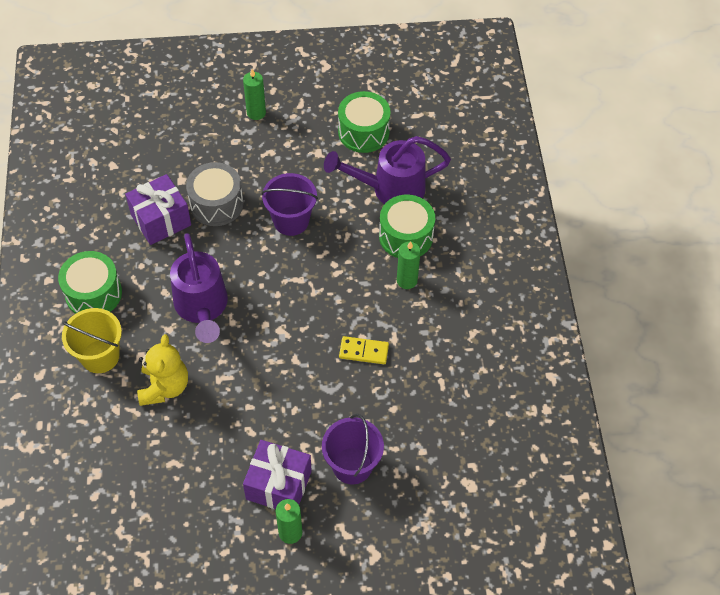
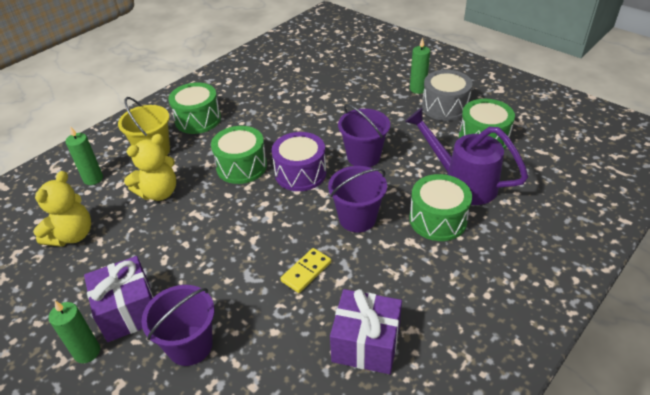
camera: 50 degrees right, 15 degrees down
(146, 479) = (72, 235): none -> yellow teddy bear
(161, 220) = (285, 108): purple gift -> purple gift (366, 344)
(202, 308) = (241, 166): purple watering can -> green drum
(216, 204) = (328, 119): grey drum -> grey drum (444, 107)
(259, 276) = (300, 173): none -> purple drum
(350, 281) = (357, 218): none -> purple bucket
(364, 351) = (306, 272): yellow domino -> yellow domino turned 75 degrees clockwise
(407, 280) = (401, 249): green candle -> green candle (93, 179)

